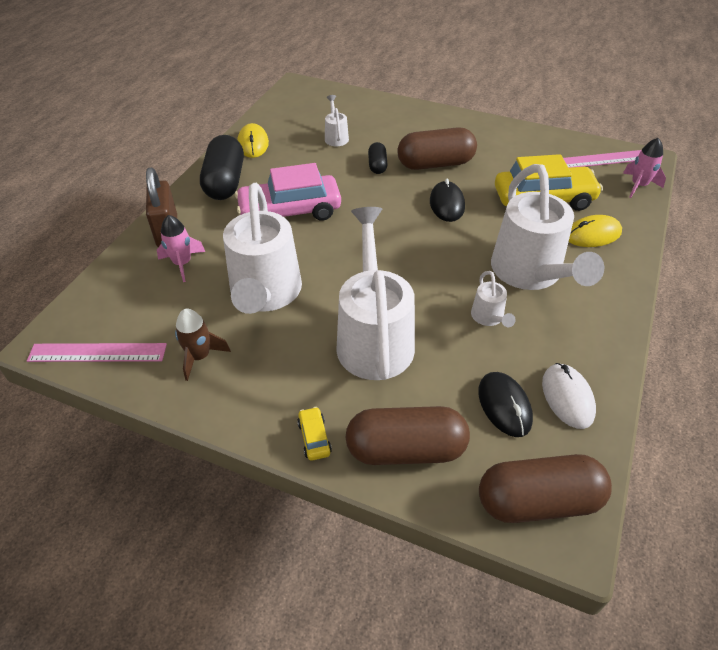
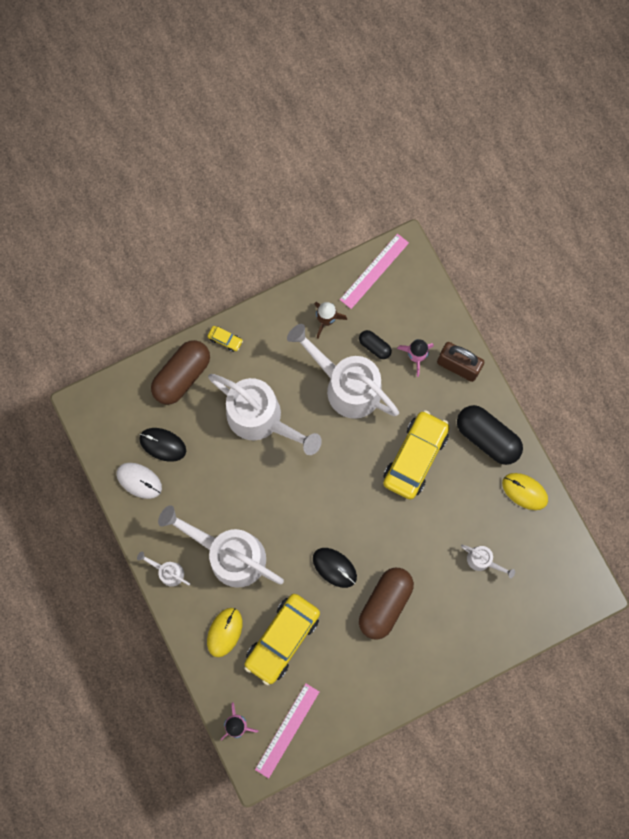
camera: 130 degrees right, 30 degrees up
(290, 211) = (415, 457): pink car -> yellow car
(377, 165) = (418, 559): black capsule -> black capsule (374, 346)
(489, 318) = (220, 494): white watering can -> white watering can (168, 572)
(538, 501) = (107, 410): brown capsule -> none

